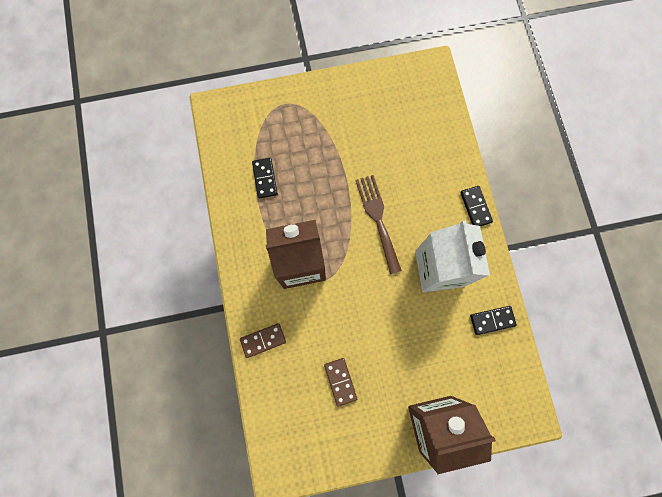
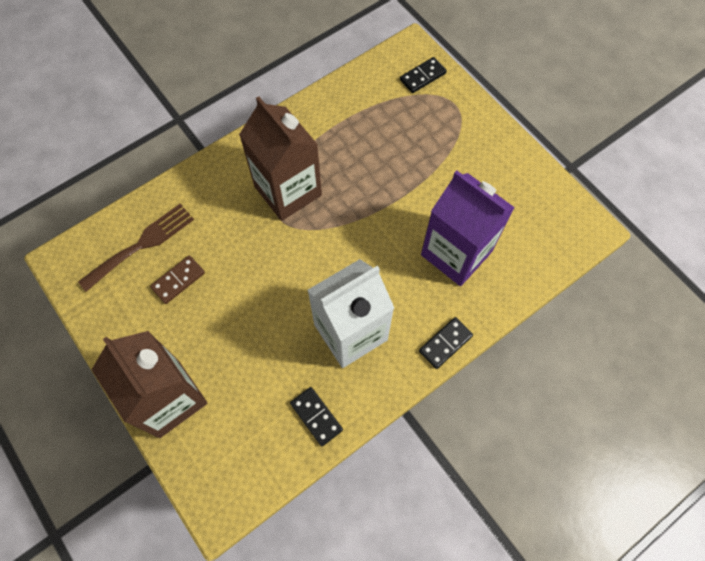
camera: 65 degrees right, 10 degrees down
(263, 340) = (192, 190): brown domino -> none
(265, 178) = (362, 121): black domino -> black domino (422, 76)
(378, 219) = (375, 244): brown fork -> brown fork (142, 244)
(411, 166) = (456, 253): none -> purple carton

